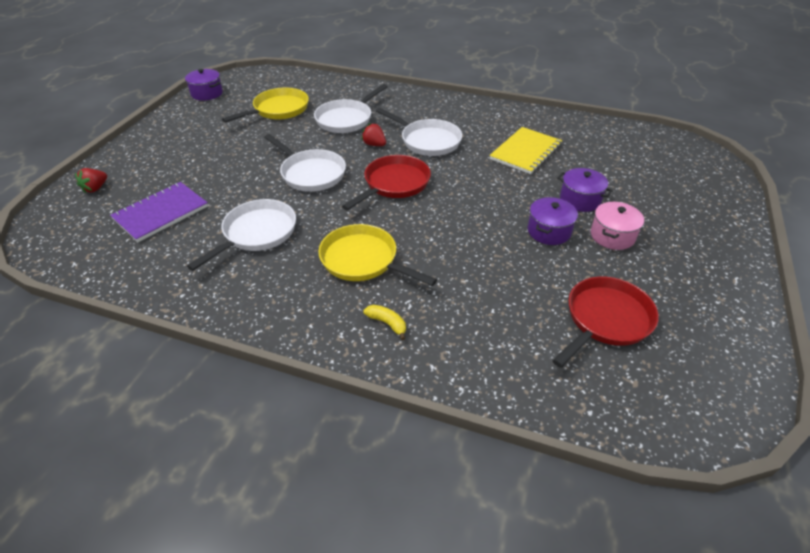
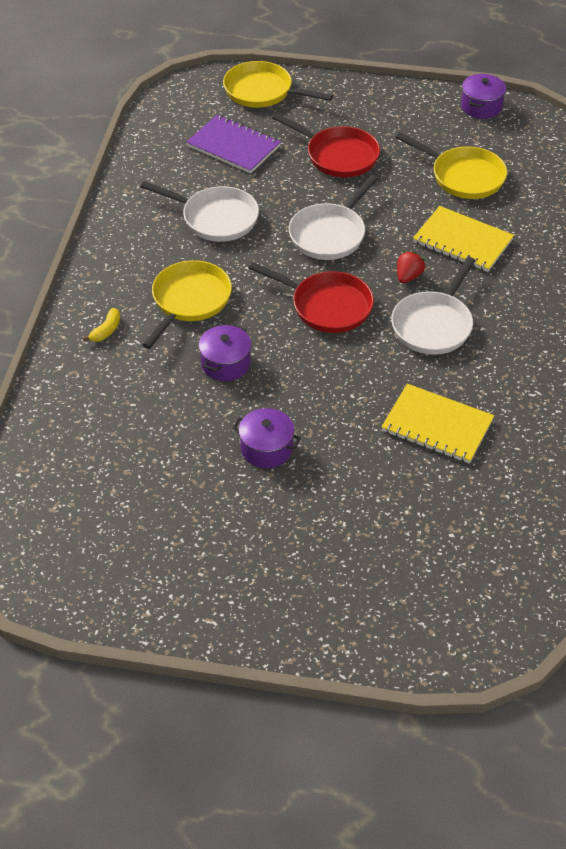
camera: 80 degrees right, 5 degrees up
(96, 188) = (262, 91): red strawberry -> yellow pan
(346, 119) = (462, 241): white pan -> yellow notebook
(580, 200) = (337, 480): purple pot -> purple pot (225, 364)
(605, 320) = (130, 492): red pan -> red pan (338, 155)
(612, 236) = (270, 508): pink pot -> none

